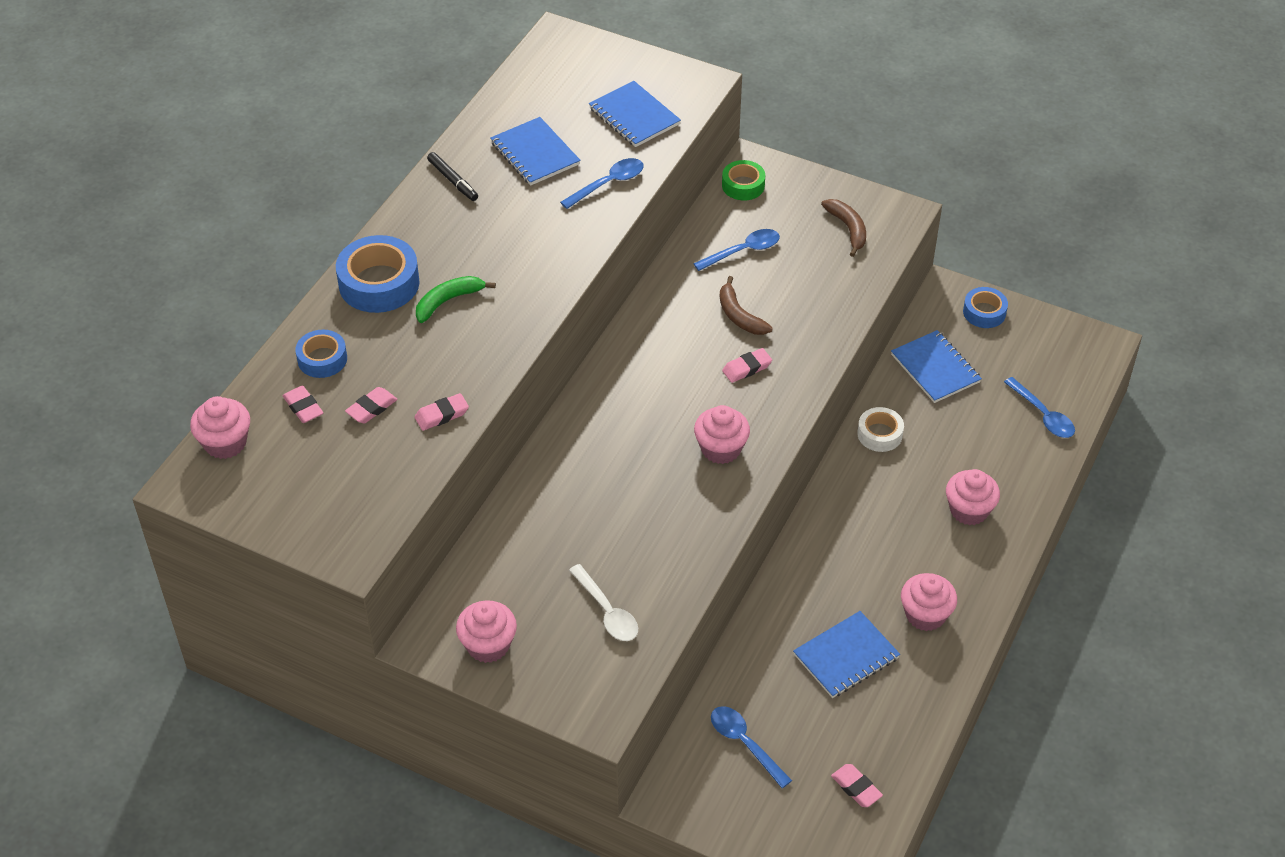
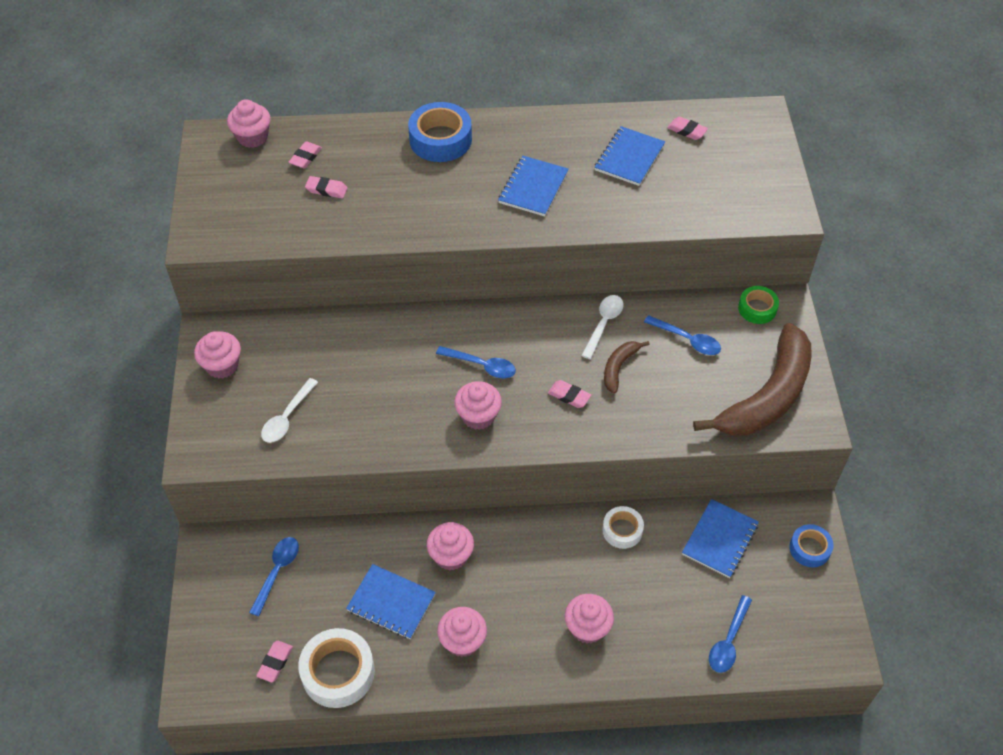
camera: 60 degrees right, 5 degrees up
(322, 359) = (353, 146): blue tape -> none
(442, 415) = (344, 227): pink eraser -> pink eraser (687, 131)
(448, 301) = (449, 181): green banana -> none
(453, 180) = (566, 129): black marker -> none
(608, 184) = (632, 211): blue spoon -> blue spoon (481, 365)
(634, 116) = (716, 193): blue notebook -> blue notebook (533, 188)
(677, 302) = (603, 324): none -> white spoon
(821, 582) = (451, 555): none -> pink cupcake
(848, 229) = (767, 396): brown banana -> brown banana, size x2.26
(900, 735) = (338, 672): none -> white tape

